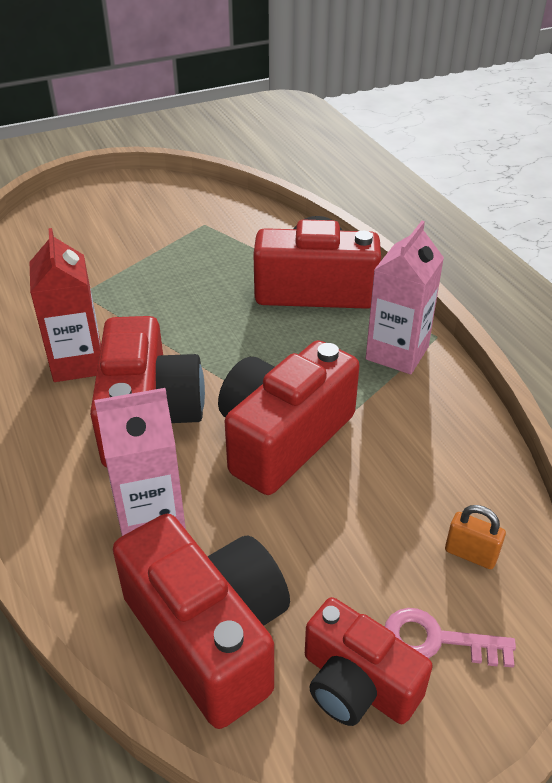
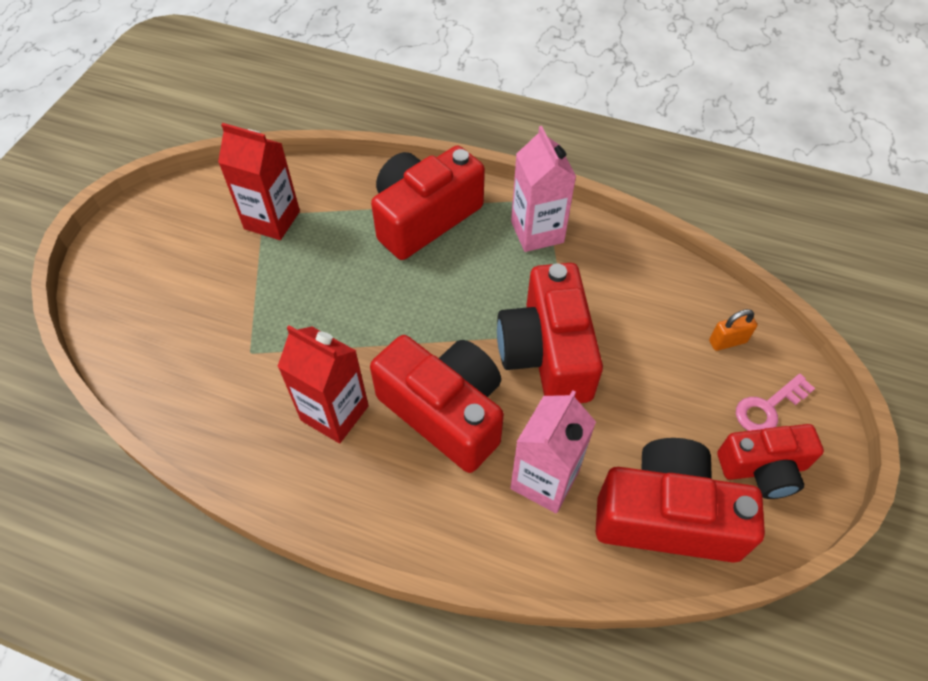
camera: 45 degrees left, 15 degrees up
(205, 230) = (272, 220): none -> red carton

